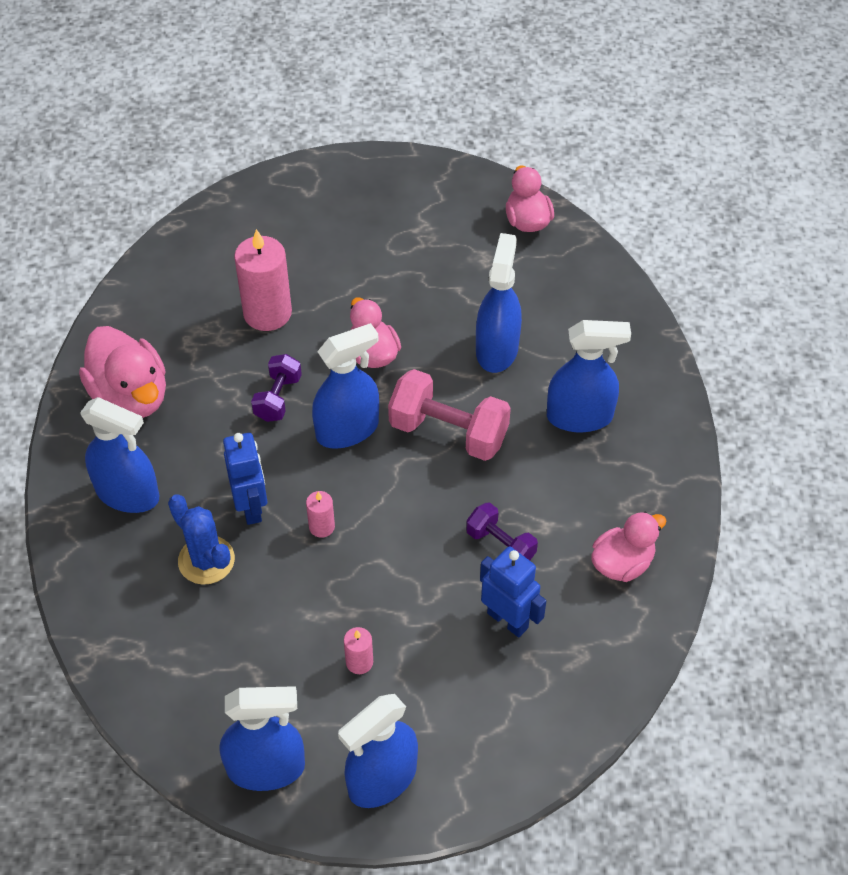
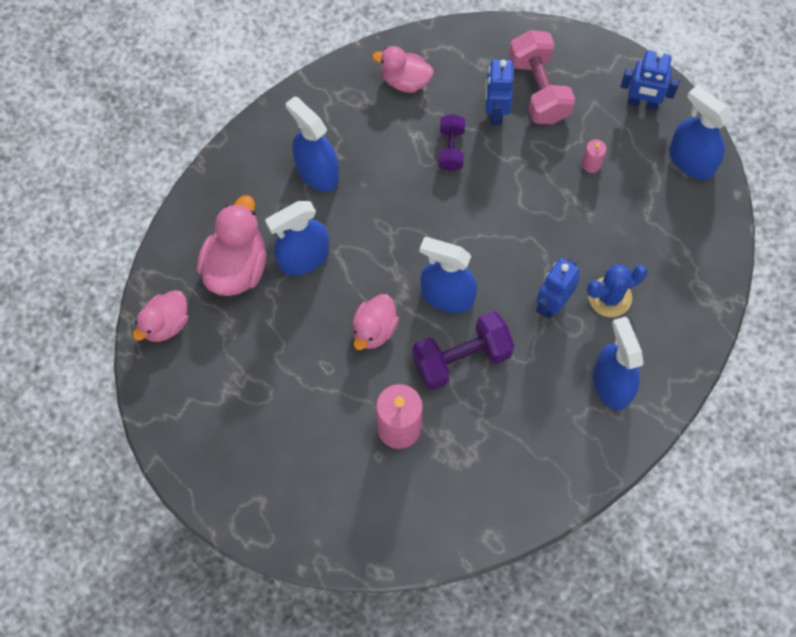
camera: 130 degrees left, 15 degrees up
(131, 396) = (544, 453): pink duck -> pink duck (236, 267)
(206, 560) = (610, 297): blue cactus -> blue cactus turned 60 degrees clockwise
(278, 398) = (461, 358): purple dumbbell -> purple dumbbell, size x1.70
(322, 527) = (528, 253): pink candle -> none
(382, 779) = (642, 103): blue spray bottle -> blue robot
(448, 432) = (396, 236): pink dumbbell -> pink dumbbell (539, 89)

